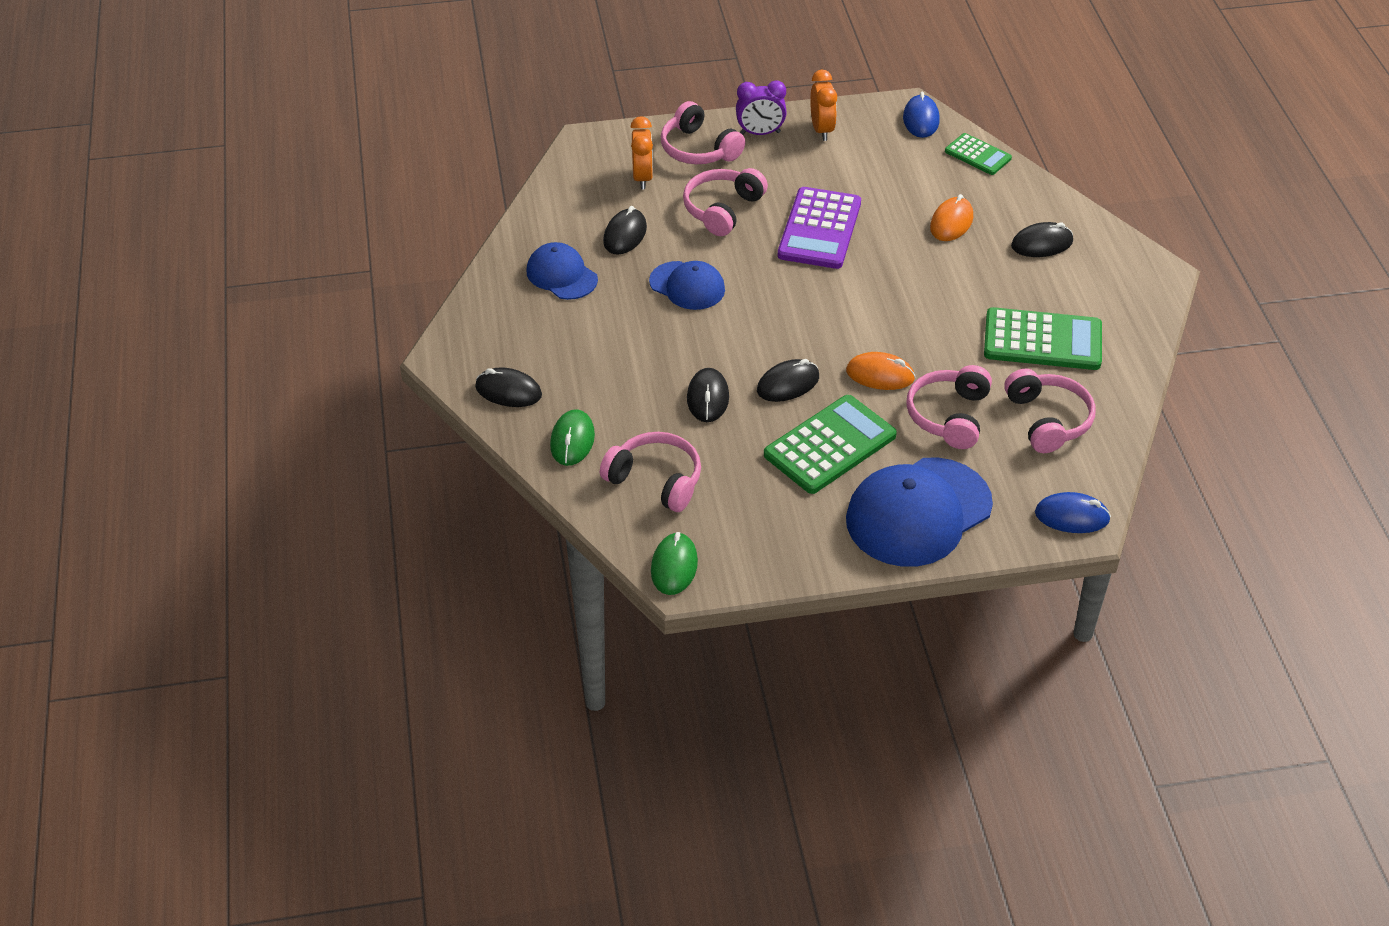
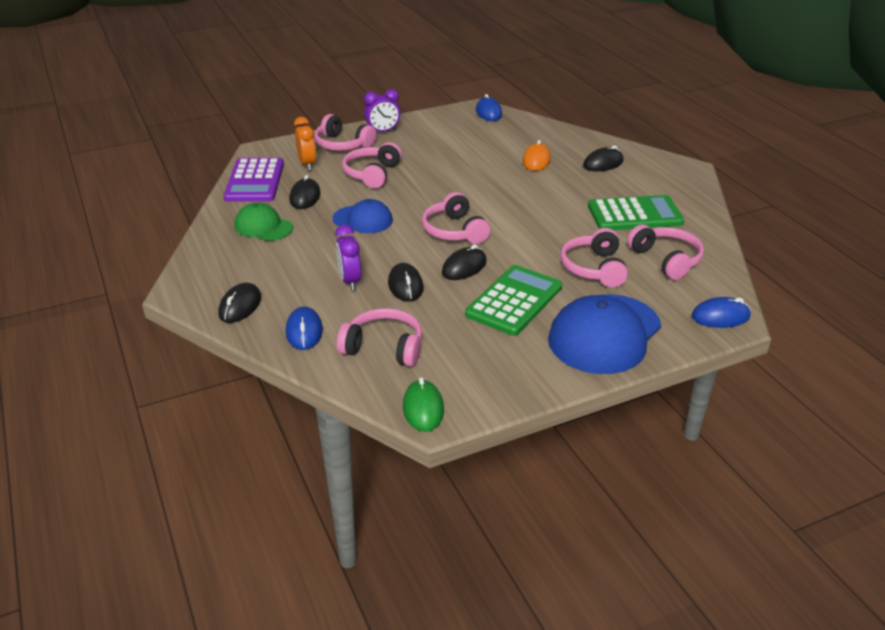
camera: 15 degrees left, 10 degrees down
(508, 391) = (240, 306): black mouse -> black mouse turned 75 degrees counterclockwise
(561, 275) = (263, 227): blue cap -> green cap
(572, 440) = (304, 331): green mouse -> blue mouse
(644, 379) = (350, 281): none -> purple clock
(796, 325) = (454, 231): none -> pink headphones
(819, 229) = (447, 175): purple calculator -> purple calculator (255, 181)
(822, 130) = (425, 125): orange clock -> none
(880, 375) = (530, 251): orange mouse -> none
(978, 155) = (535, 125): green calculator -> none

